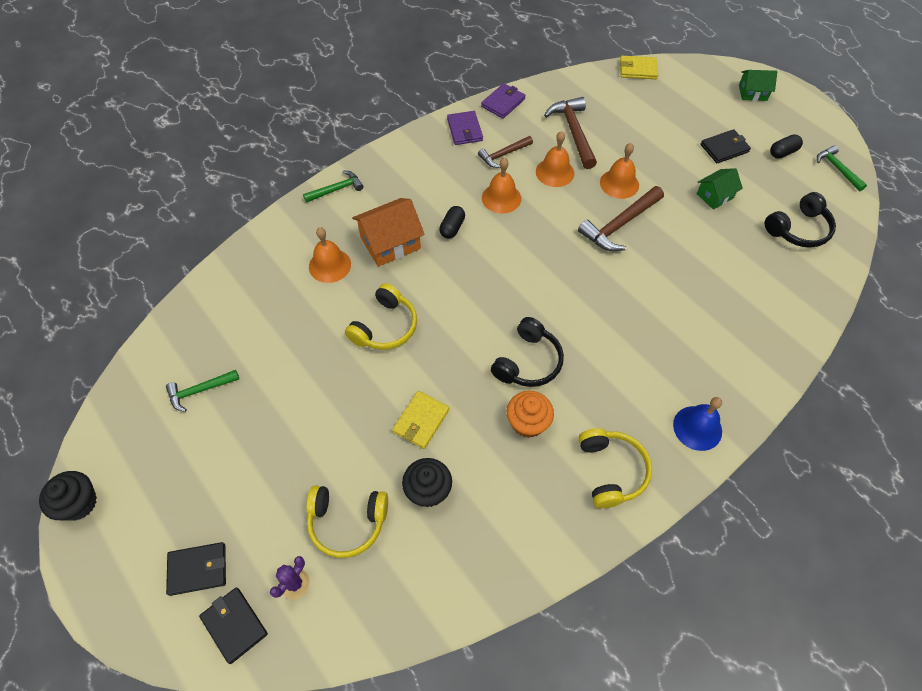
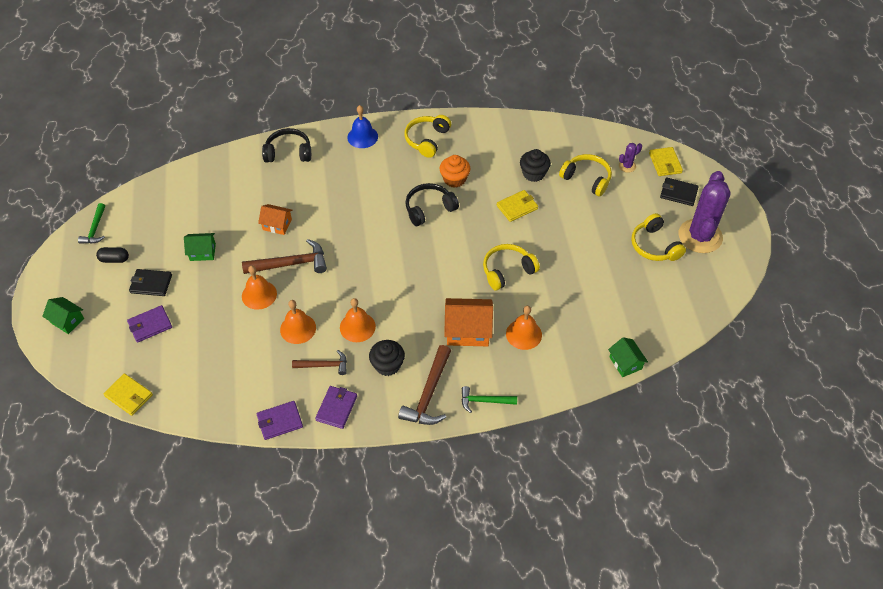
camera: 150 degrees left, 5 degrees down
(79, 503) = (744, 254): black cupcake -> black cupcake (387, 365)
(149, 502) = (700, 236): none -> purple cactus
(199, 391) = (652, 286): green hammer -> none
(206, 284) = (625, 363): none -> green house
(212, 452) = (654, 246): none -> yellow headphones
(234, 625) = (665, 163): black wallet -> yellow wallet
(452, 228) = (413, 320): black capsule -> none
(573, 132) = (248, 358): brown hammer -> brown hammer (429, 394)
(675, 258) = (277, 224): none -> orange house
(683, 119) = (150, 325): none -> purple wallet
(798, 229) = (177, 204): black headphones -> black headphones (288, 152)

